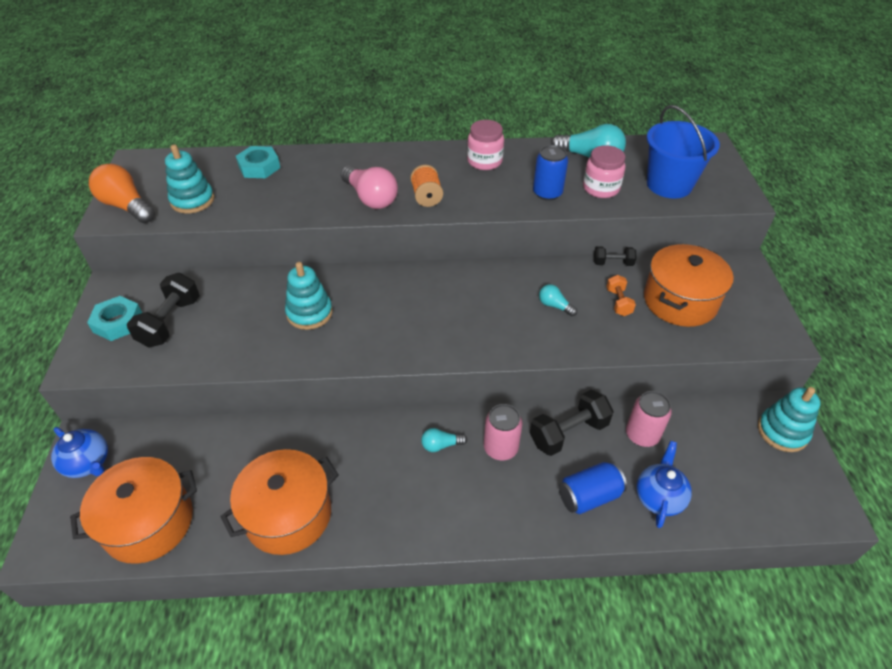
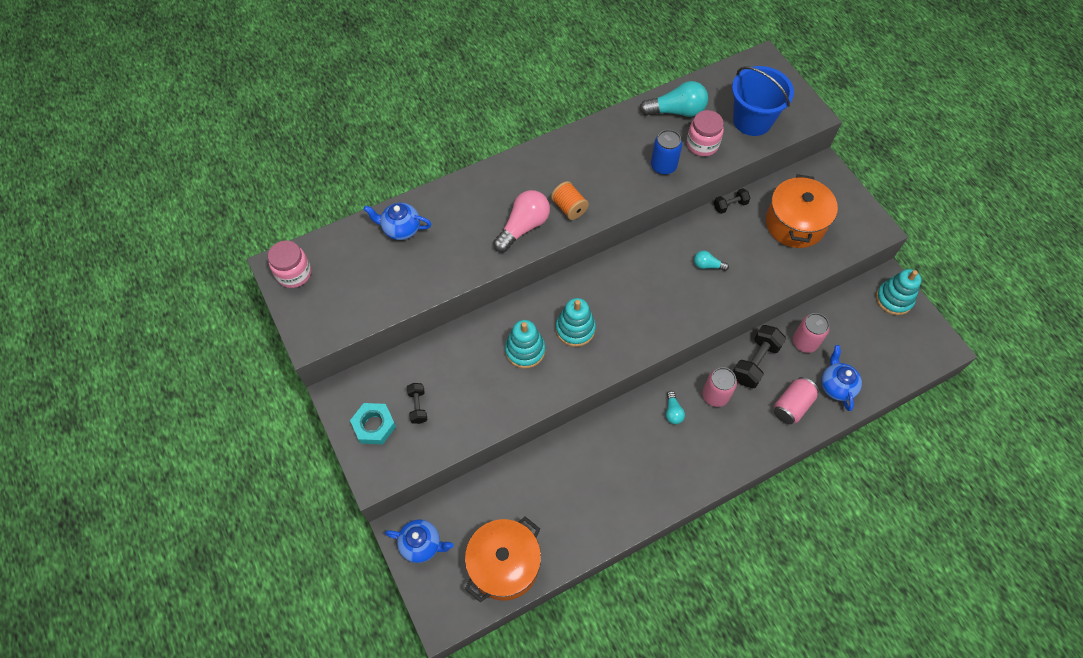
camera: 25 degrees left, 15 degrees up
(127, 206) = (316, 320): orange light bulb -> none
(170, 322) = (418, 406): black dumbbell -> black dumbbell, size x0.57
(192, 200) = (370, 290): turquoise stacking toy -> turquoise stacking toy (575, 329)
(259, 167) = (401, 229): turquoise nut -> blue teapot
(288, 514) = (599, 513): orange pot -> none
(370, 198) = (523, 227): pink light bulb -> pink light bulb turned 75 degrees counterclockwise
(441, 445) = (673, 412): turquoise light bulb -> turquoise light bulb turned 60 degrees counterclockwise
(484, 161) = (593, 148): pink jar -> pink jar (294, 274)
(589, 496) = (792, 406): blue can -> pink can
(618, 302) = (752, 243): orange dumbbell -> none

